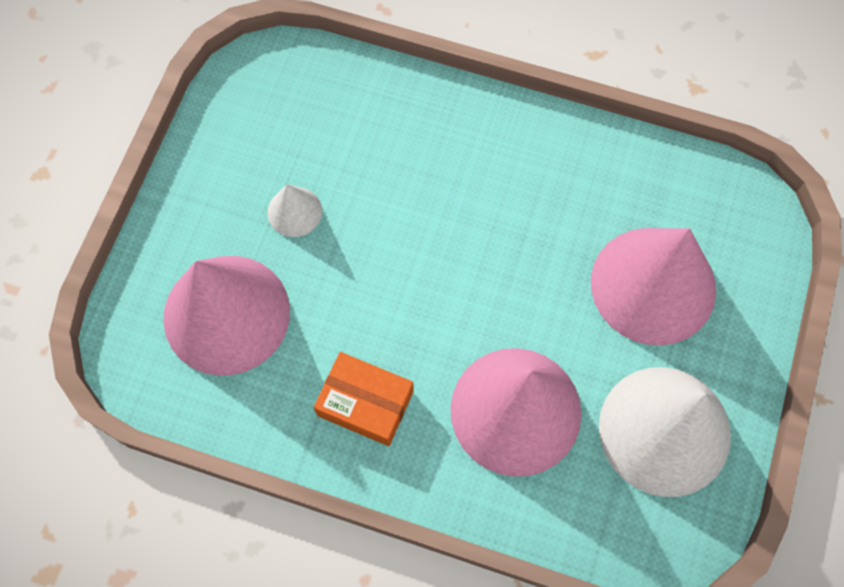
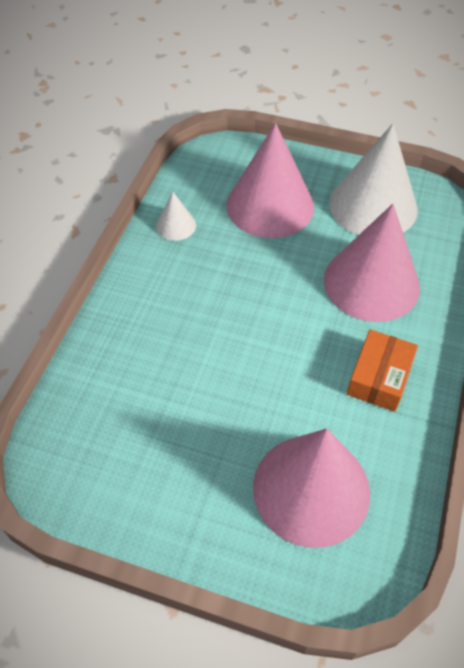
camera: 90 degrees left, 15 degrees down
(294, 211) = (208, 436): white cone -> white cone (176, 225)

